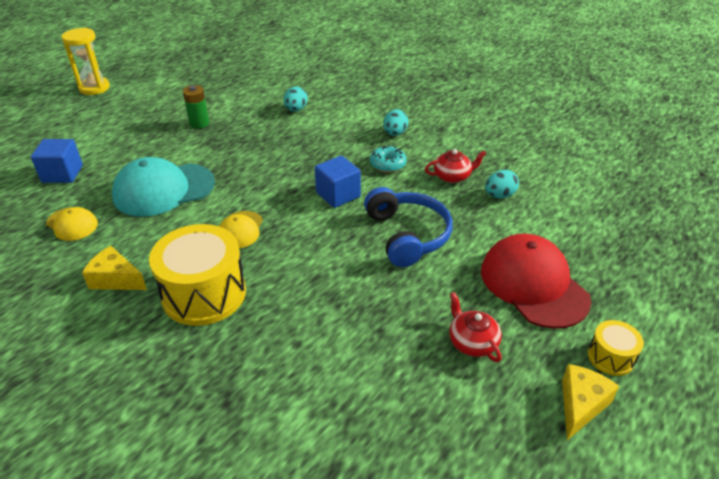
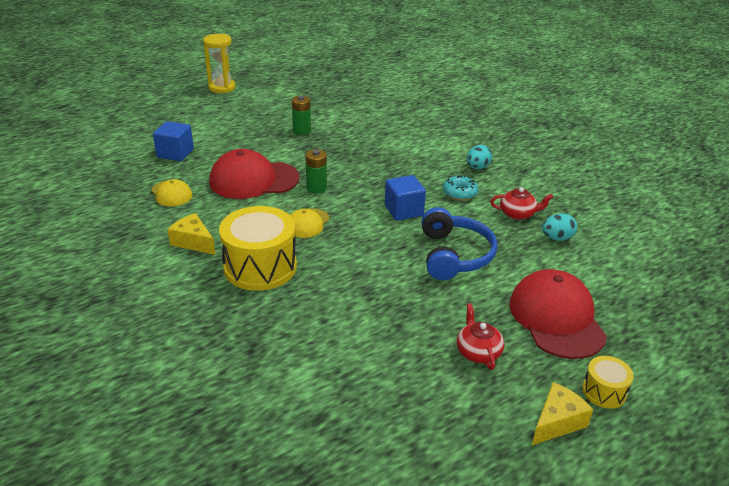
camera: 15 degrees right, 5 degrees down
(163, 190) = (253, 180): turquoise cap -> red cap
(237, 186) = (316, 188): none -> green battery
(296, 109) = (392, 132): turquoise egg -> none

